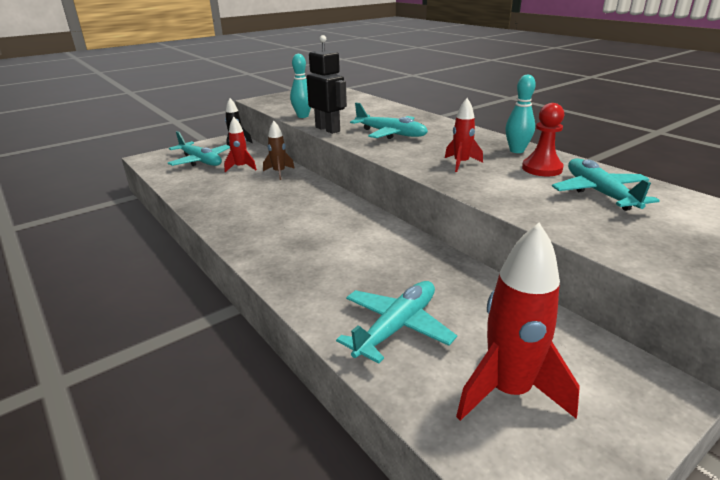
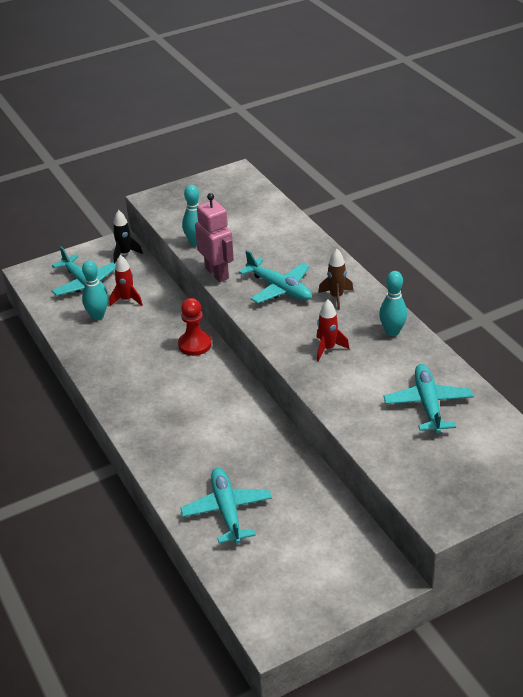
camera: 10 degrees right, 10 degrees up
(213, 178) = (97, 316): none -> turquoise bowling pin
(279, 173) = (165, 312): brown rocket -> brown rocket (336, 297)
(328, 129) = (217, 273): black robot -> pink robot
(396, 327) = (227, 511): turquoise plane -> turquoise plane turned 60 degrees counterclockwise
(508, 391) = (285, 567): red rocket -> none
(542, 169) = (399, 364): red pawn -> red pawn (195, 344)

